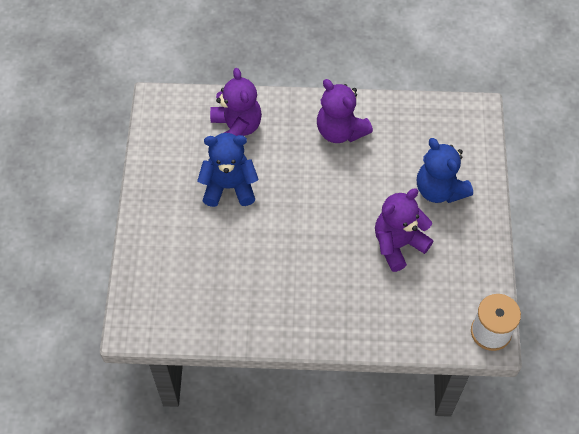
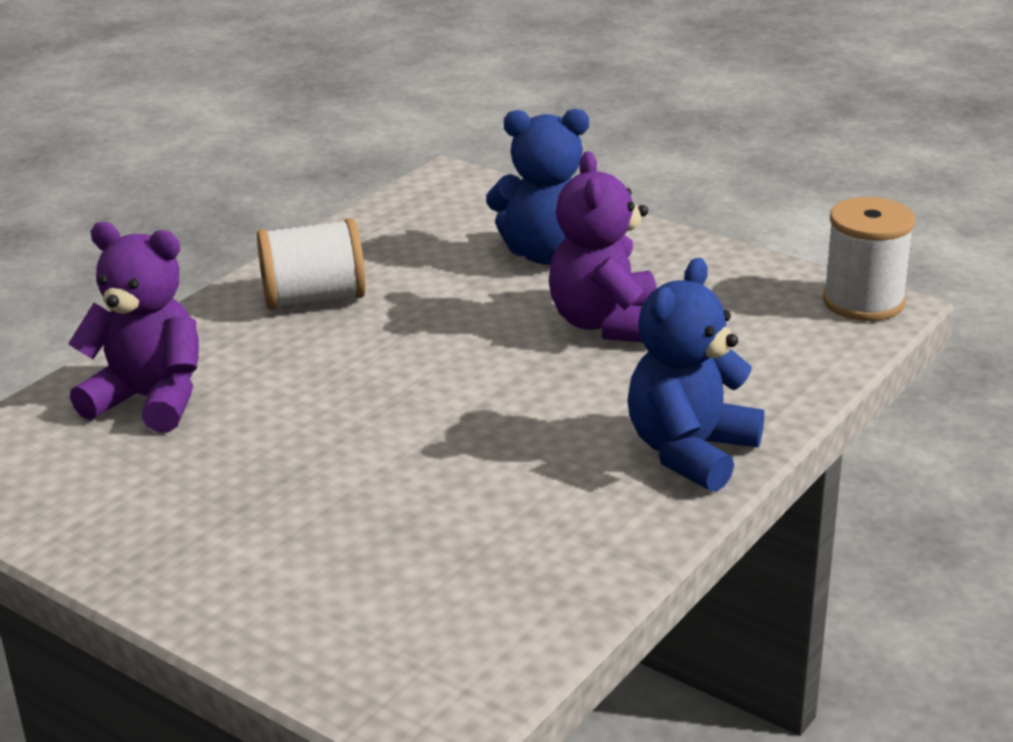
camera: 55 degrees left, 30 degrees down
(229, 187) = (262, 454): blue teddy bear -> blue teddy bear (690, 452)
(340, 131) = (314, 299): purple teddy bear -> white spool

